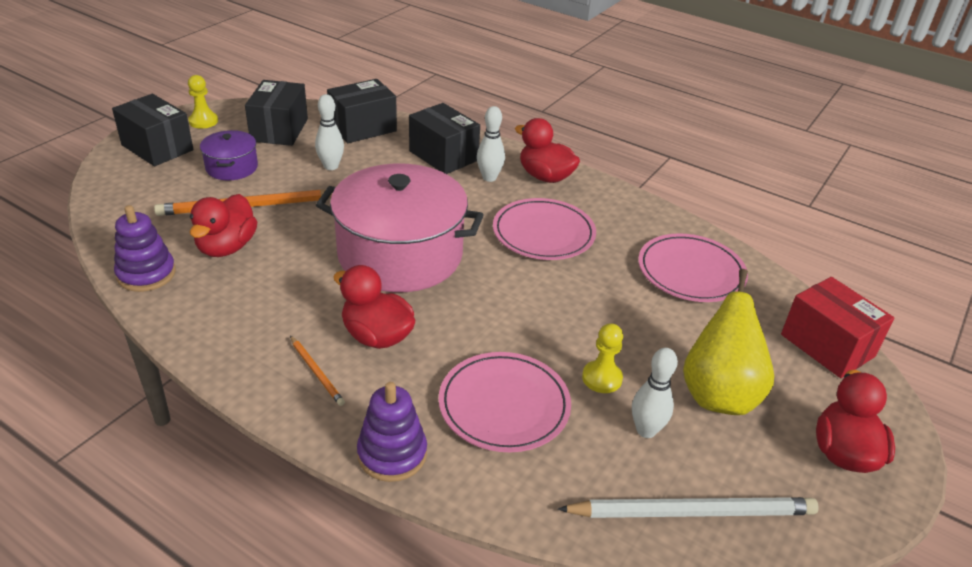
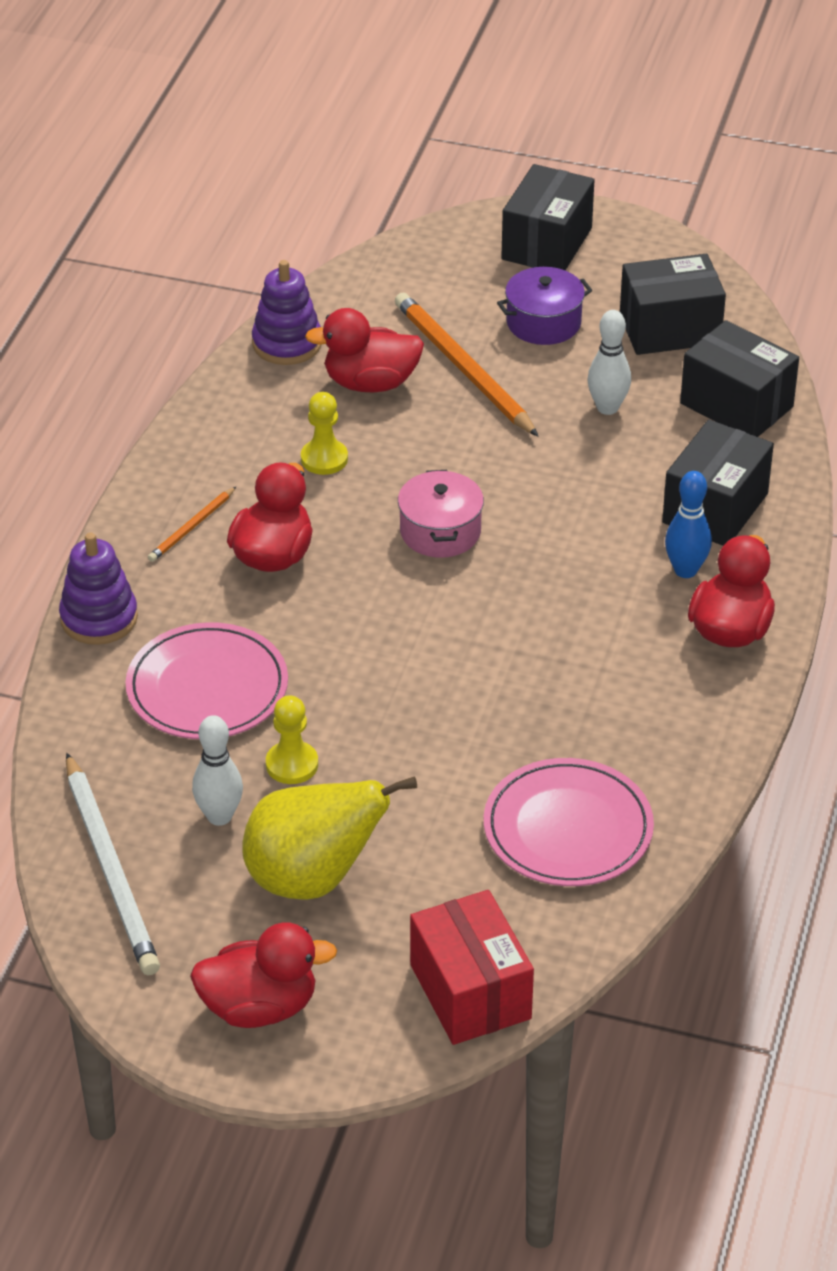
camera: 75 degrees right, 5 degrees up
(203, 121) = (641, 254): yellow pawn -> yellow pawn (324, 459)
(400, 254) = (440, 531): pink pot -> pink pot, size x0.46
(489, 178) = (685, 570): white bowling pin -> blue bowling pin
(543, 233) = (572, 656): pink plate -> none
(827, 345) = (470, 992): red box -> red box turned 60 degrees counterclockwise

